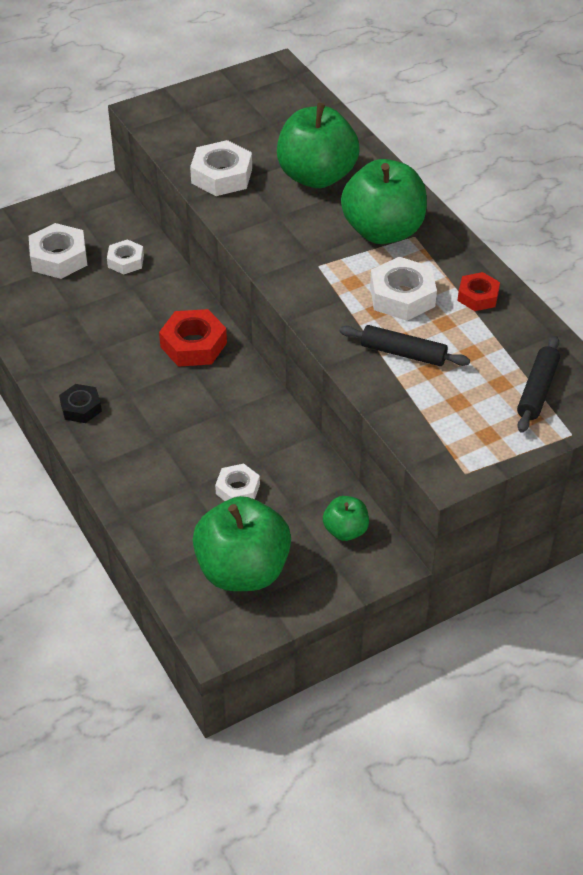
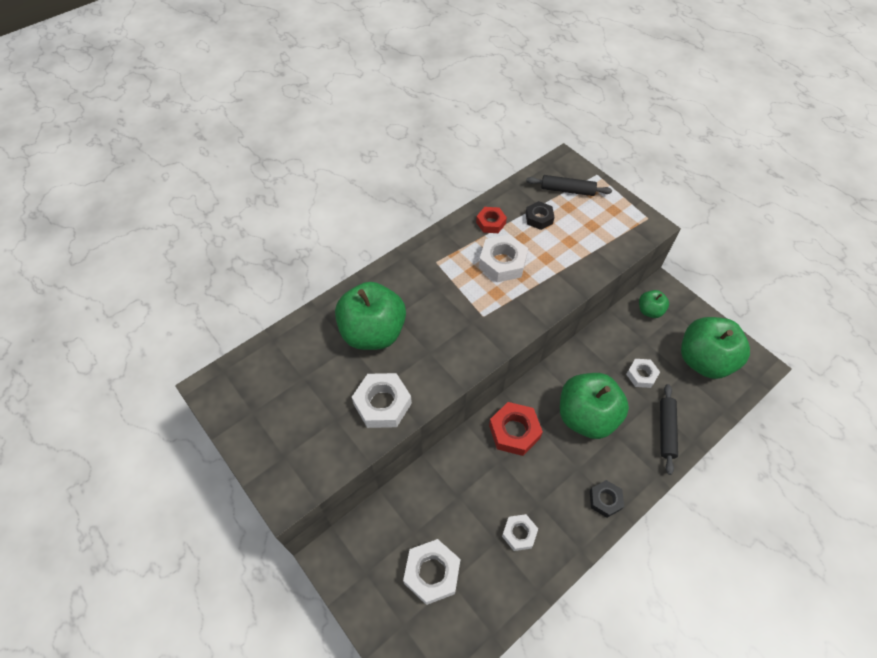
camera: 100 degrees left, 10 degrees up
(126, 261) = (426, 509): white nut -> white nut (519, 533)
(383, 231) = (434, 281): green apple -> green apple (586, 416)
(403, 353) = (558, 257): black rolling pin -> black rolling pin (666, 430)
(480, 347) = (539, 218): none -> black nut

